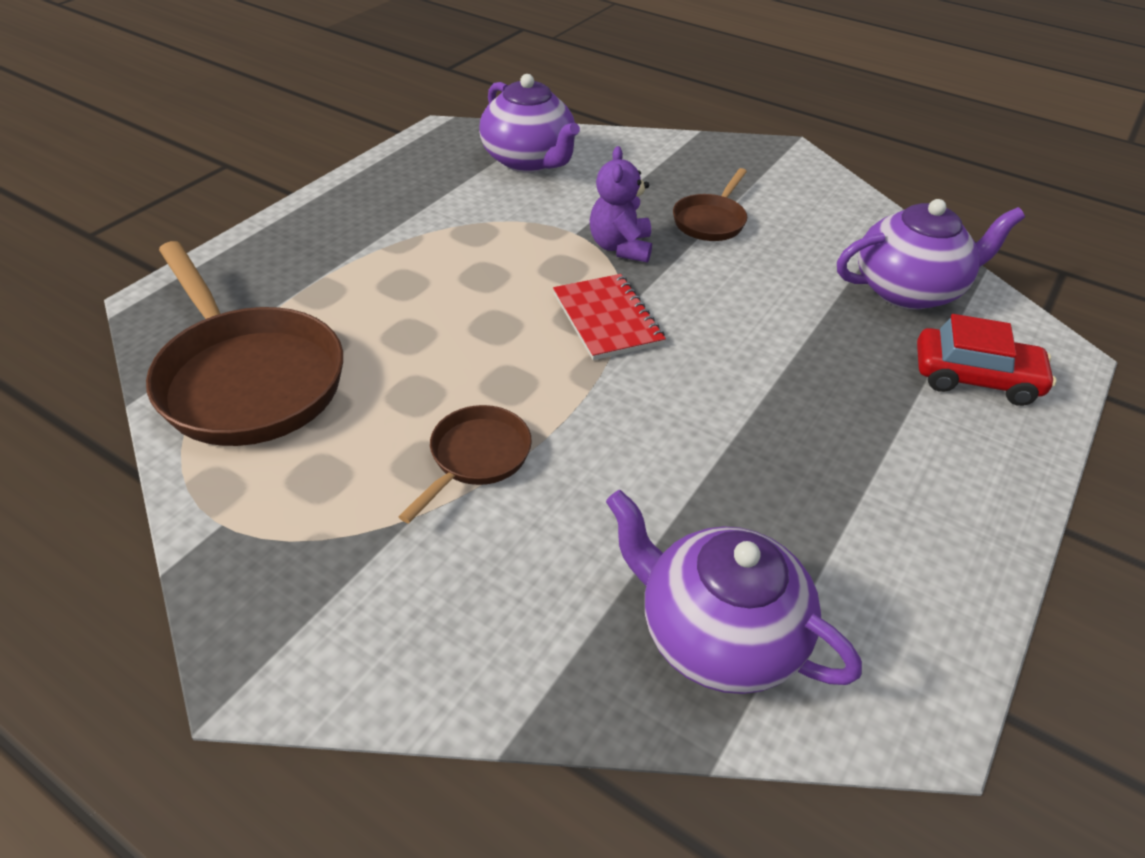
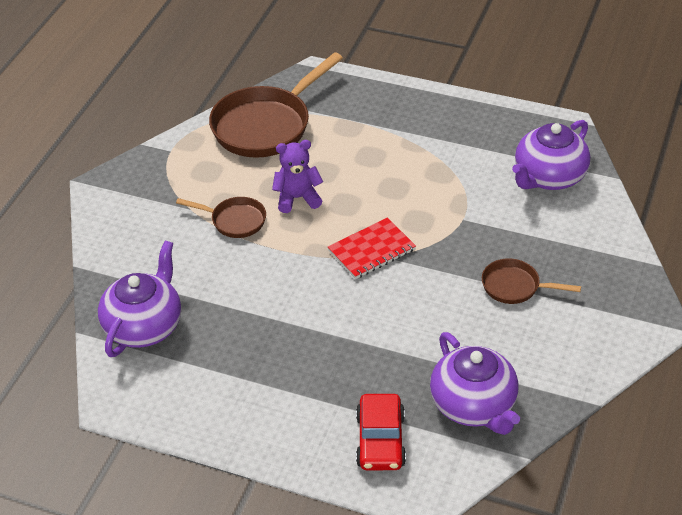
camera: 80 degrees right, 0 degrees up
(620, 247) = (456, 244): purple teddy bear -> purple teddy bear (297, 198)

